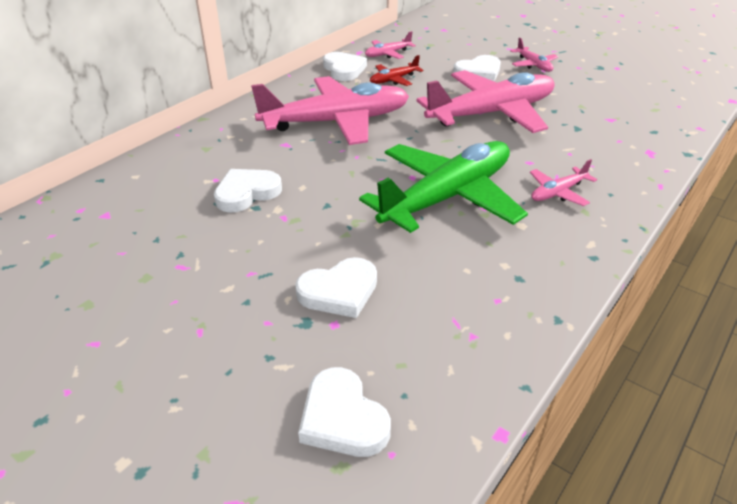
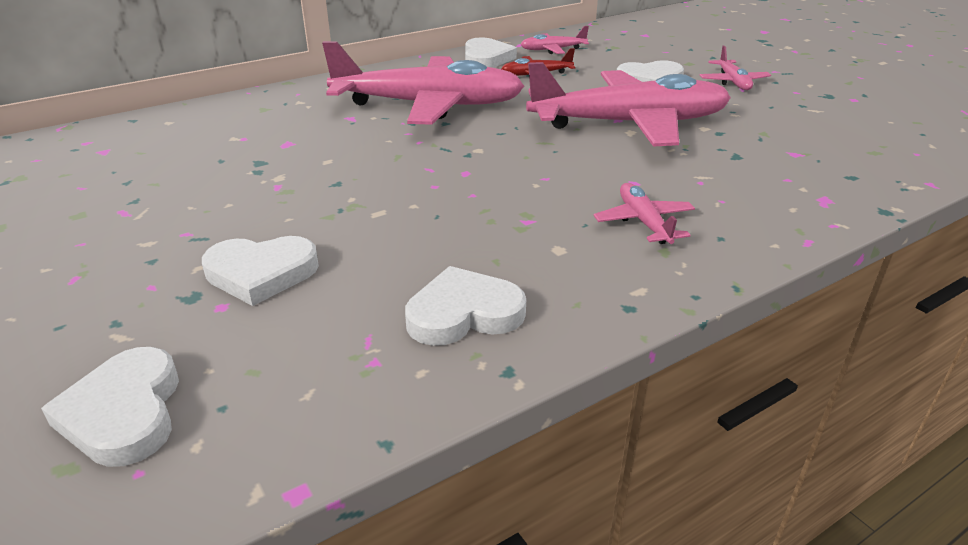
camera: 20 degrees right, 5 degrees down
(247, 193) = (261, 156): white heart -> white heart (464, 313)
(447, 197) = (488, 201): green plane -> none
(558, 192) = (644, 222): pink plane -> pink plane turned 90 degrees clockwise

